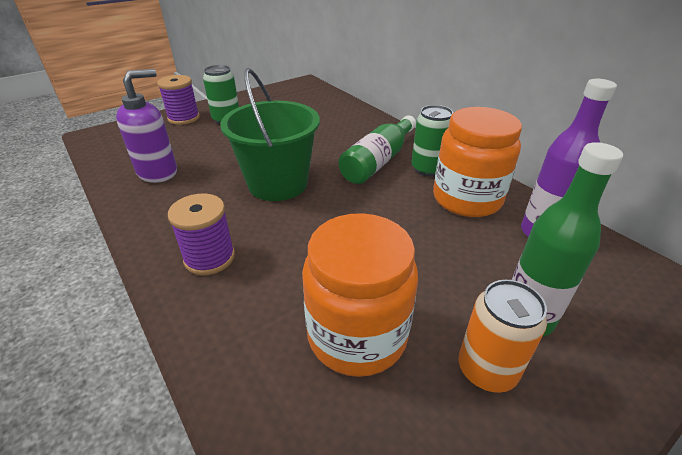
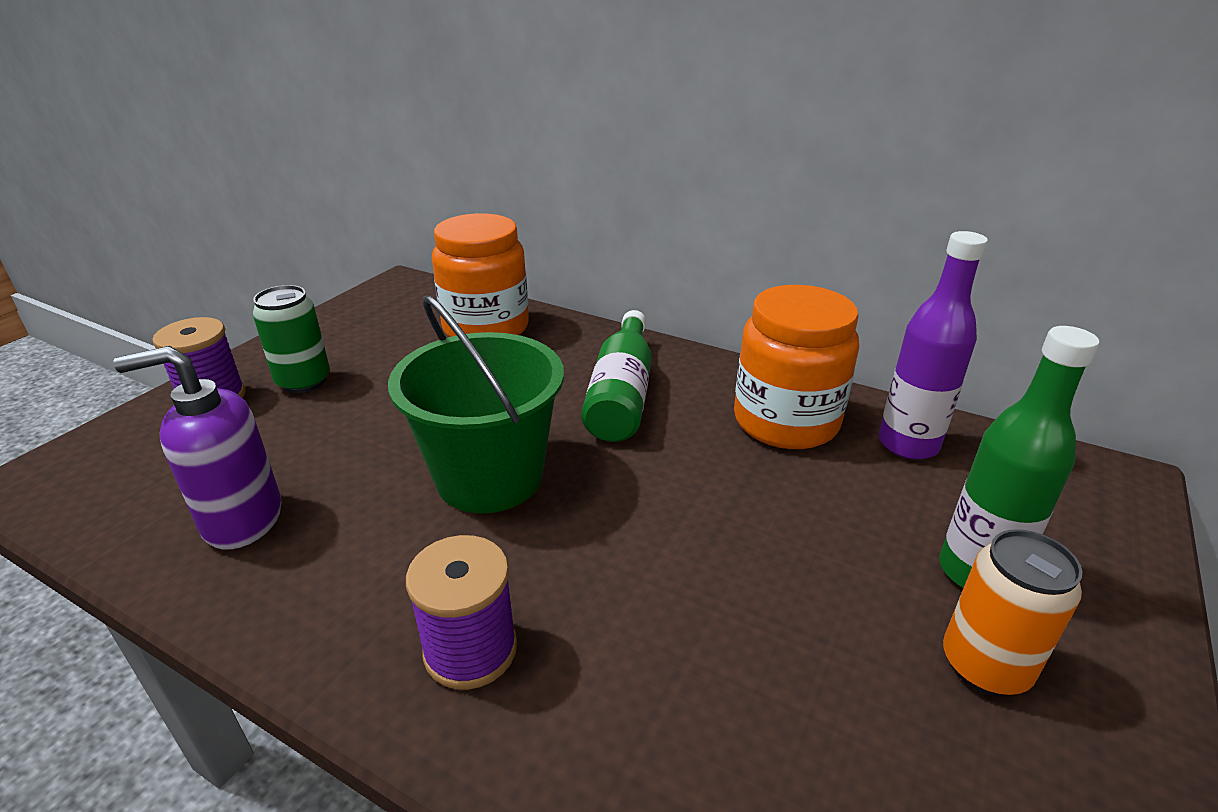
camera: 25 degrees left, 5 degrees down
(158, 172) = (242, 520): purple soap dispenser -> purple soap dispenser turned 120 degrees counterclockwise
(357, 335) = (795, 687): orange jar -> orange jar (486, 328)
(427, 169) = (701, 388): green can -> none

